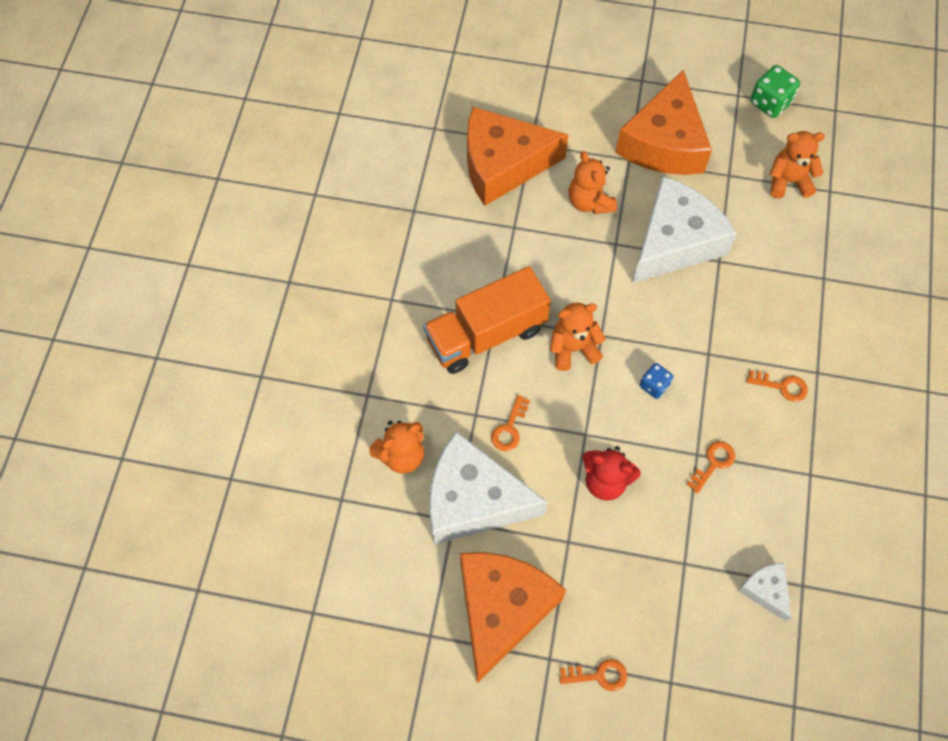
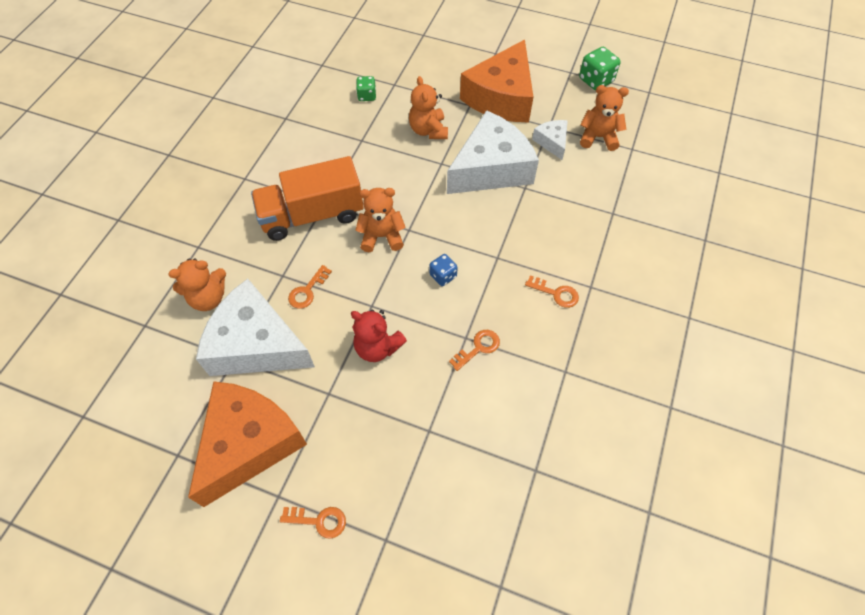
camera: 10 degrees right, 5 degrees down
(503, 165) = (367, 96): orange cheese -> green dice
(765, 591) = (499, 469): white cheese -> white cheese (552, 142)

